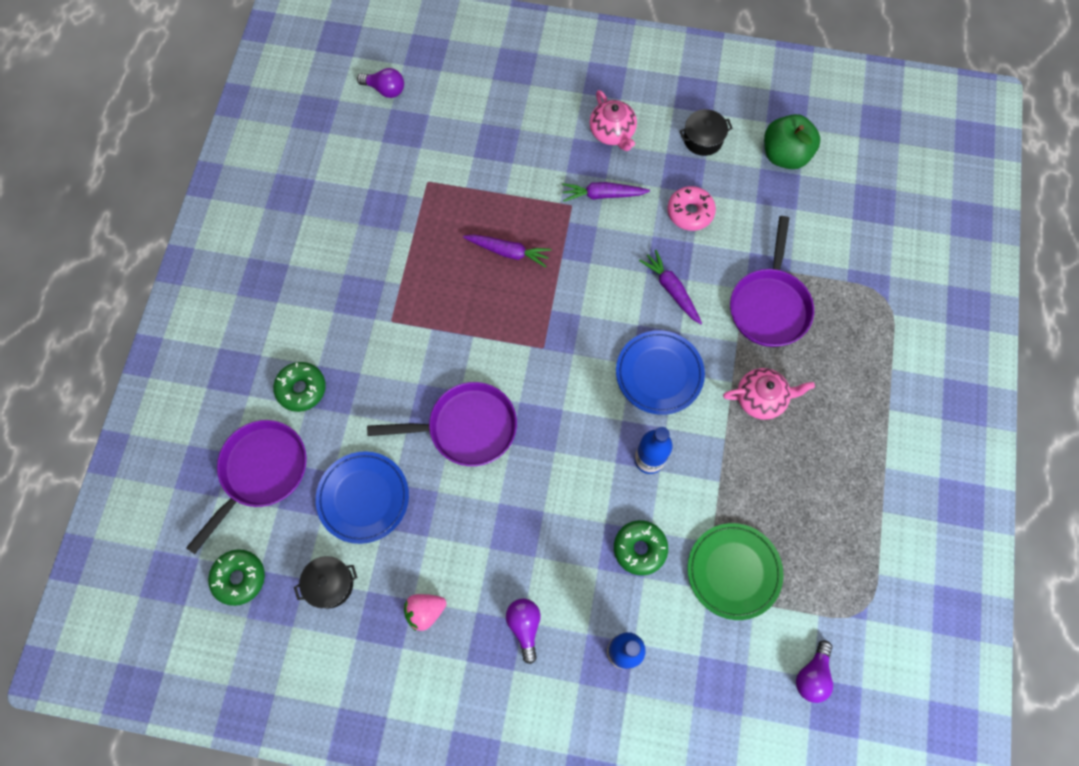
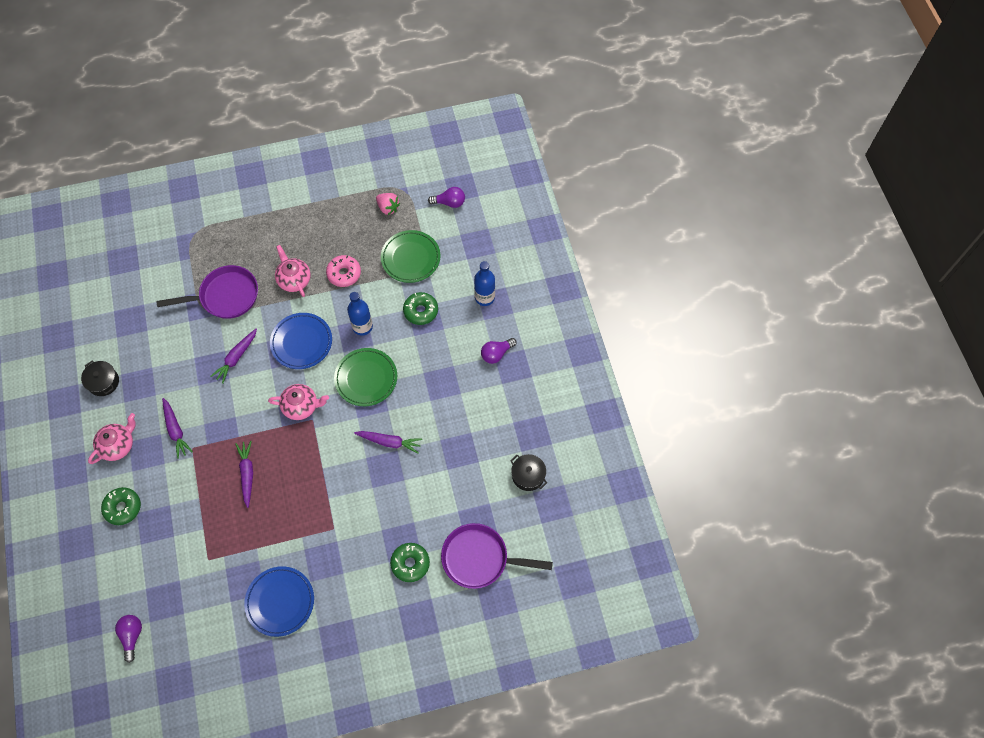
camera: 115 degrees left, 5 degrees down
(239, 578) = (552, 533): green donut -> green donut (123, 508)
(363, 498) = (465, 483): blue plate -> blue plate (280, 602)
(425, 611) = (516, 412): pink strawberry -> pink strawberry (388, 208)
(466, 427) = (389, 442): purple pan -> purple carrot
(567, 341) = (301, 406): none -> pink teapot
(569, 434) = (366, 378): none -> green plate
(690, 212) = (170, 368): pink donut -> pink donut (344, 274)
(785, 155) = (100, 325): green apple -> none

